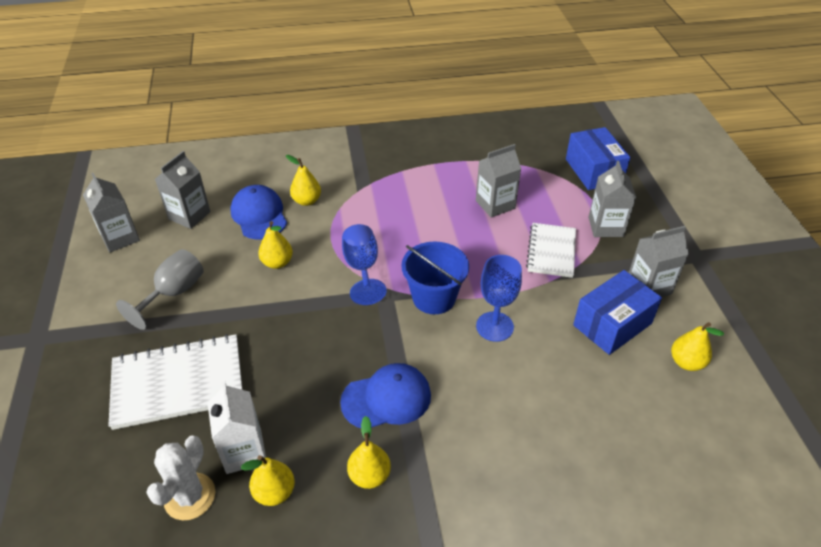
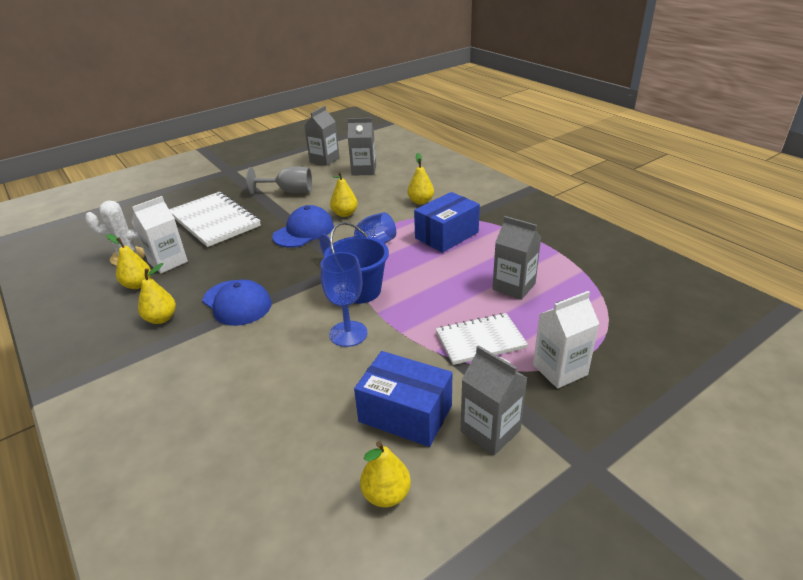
camera: 65 degrees right, 10 degrees down
(259, 215) = (387, 191): blue cap -> blue cap (304, 231)
(593, 171) = (649, 335): blue box -> blue box (446, 235)
(605, 227) = (560, 370): grey carton -> white carton

